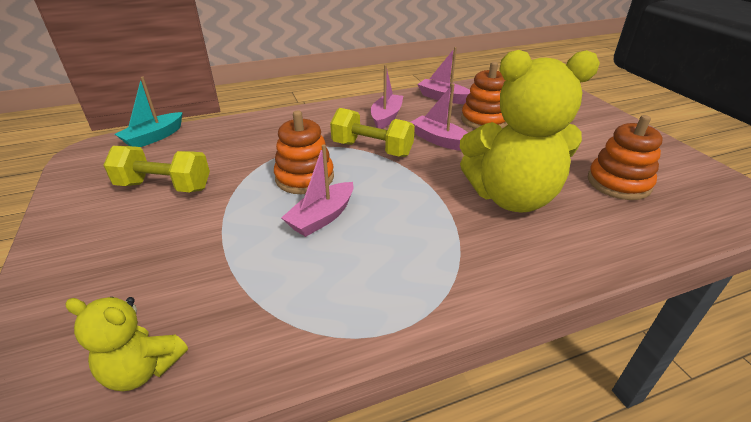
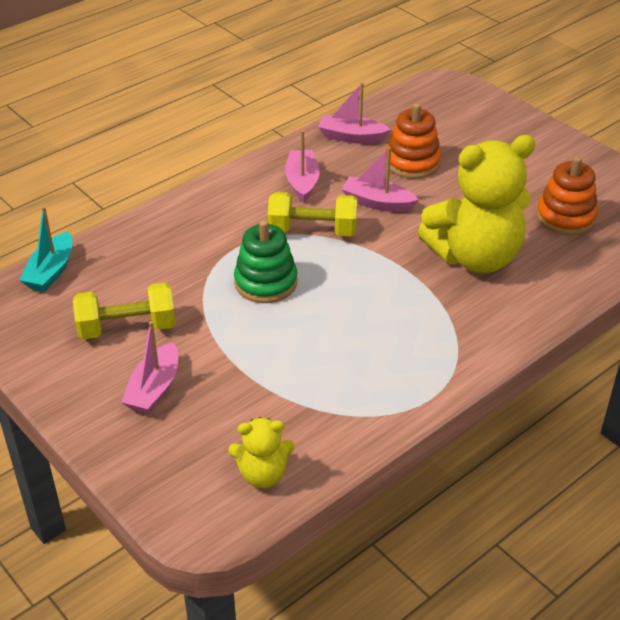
camera: 20 degrees left, 5 degrees up
(304, 178) = (266, 282): orange stacking toy -> green stacking toy
(322, 217) = (313, 321): pink boat -> pink boat (154, 389)

